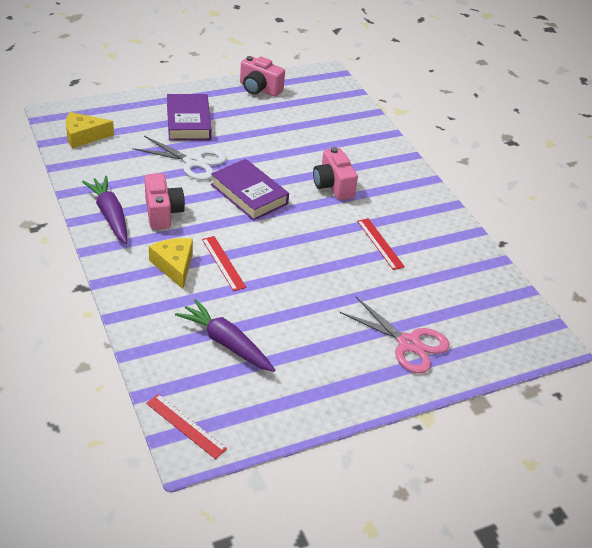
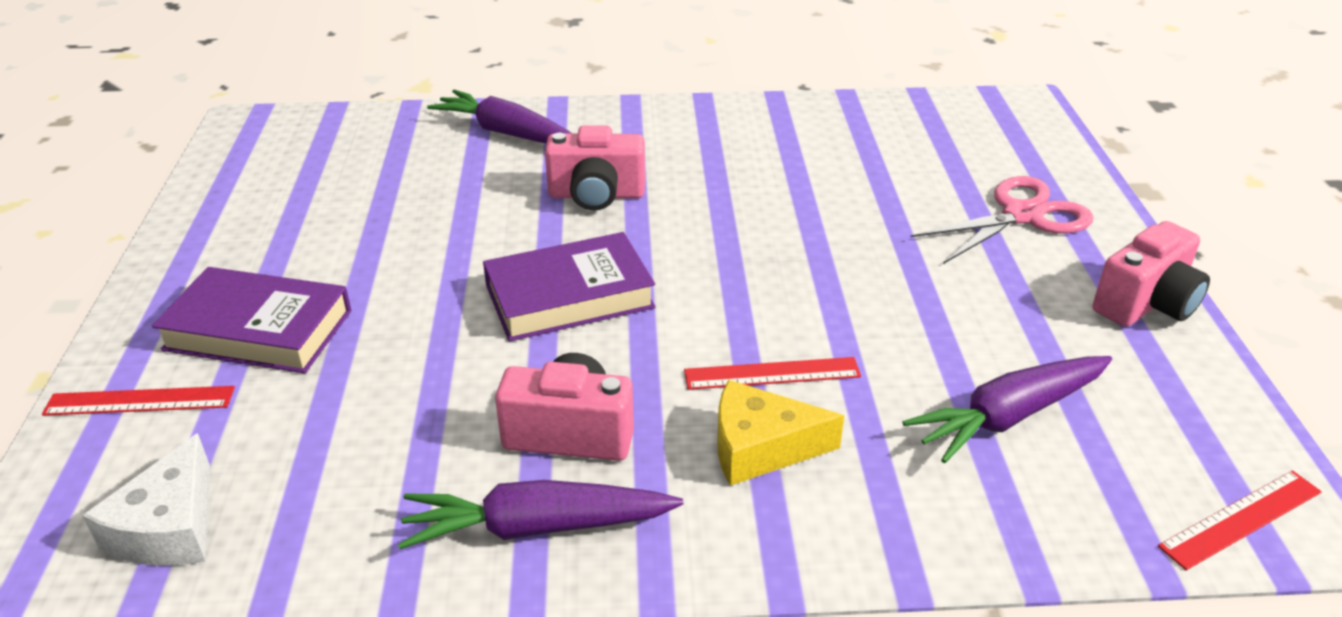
camera: 65 degrees left, 5 degrees down
(84, 136) = (169, 527): yellow cheese -> white cheese
(193, 162) = (413, 351): white scissors -> none
(259, 89) = (223, 210): pink camera -> pink camera (1146, 304)
(370, 146) = (507, 133): none -> purple carrot
(380, 243) = (774, 185): red ruler -> red ruler (140, 401)

